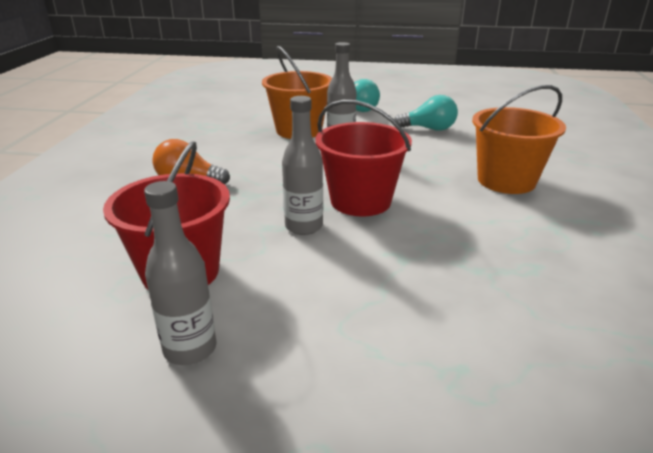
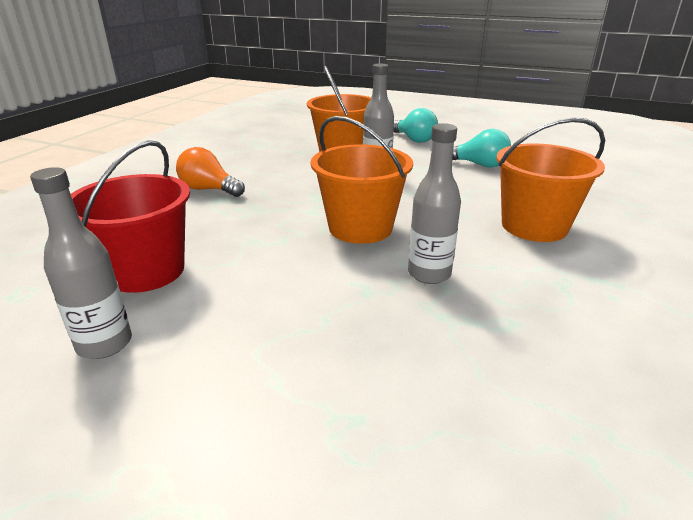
camera: 15 degrees right, 0 degrees up
(304, 226) = (287, 245): grey bottle -> grey bottle (429, 274)
(360, 201) = (360, 228): red bucket -> orange bucket

